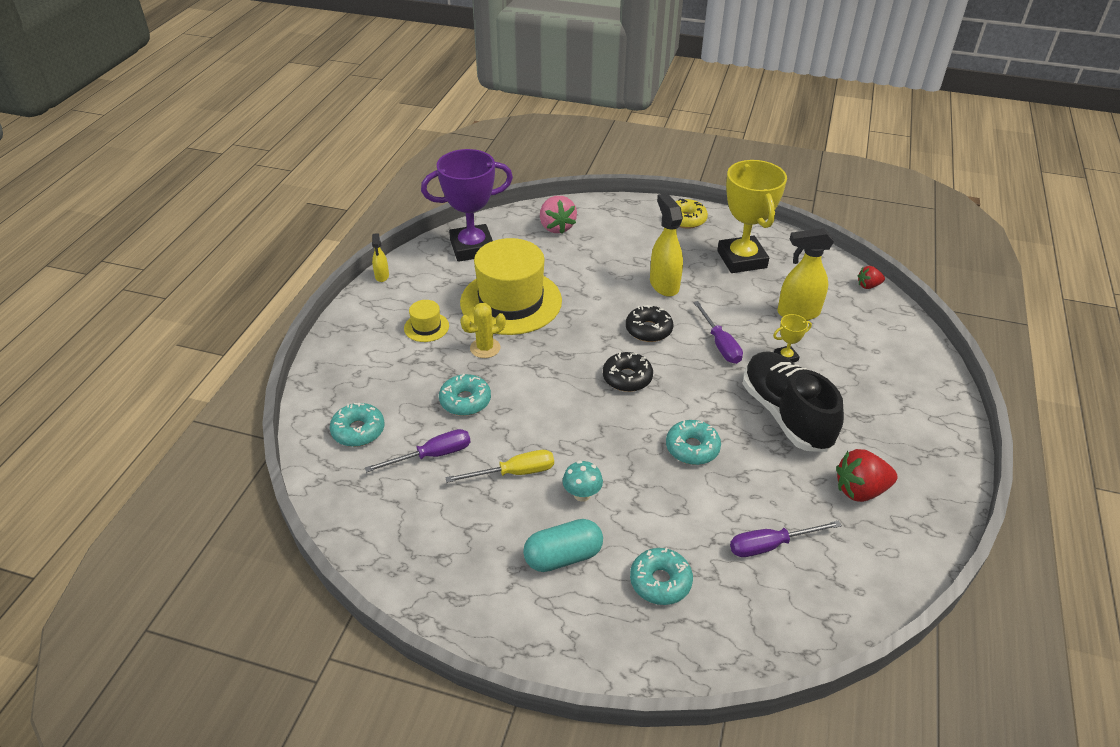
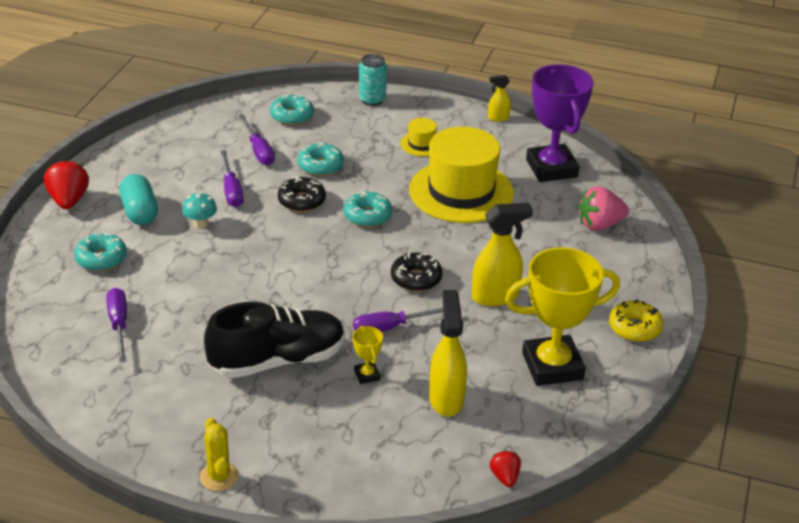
camera: 90 degrees right, 5 degrees down
(332, 364) = (372, 100): none -> turquoise can
(485, 348) = (390, 176): yellow cactus -> yellow cactus (219, 476)
(514, 473) = (231, 190): yellow screwdriver -> purple screwdriver
(627, 378) = (342, 259): black donut -> black donut (301, 201)
(692, 448) = (242, 291): turquoise donut -> turquoise donut (367, 216)
(860, 490) = (167, 395): red strawberry -> red strawberry (69, 200)

